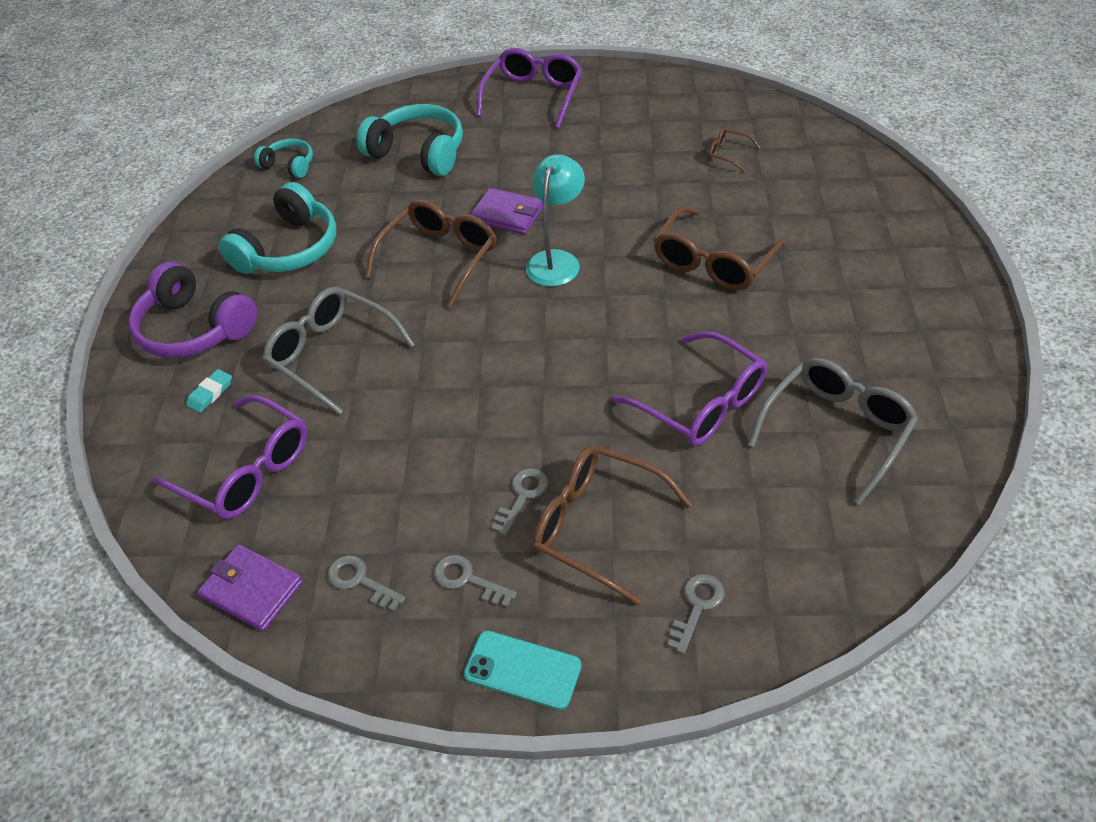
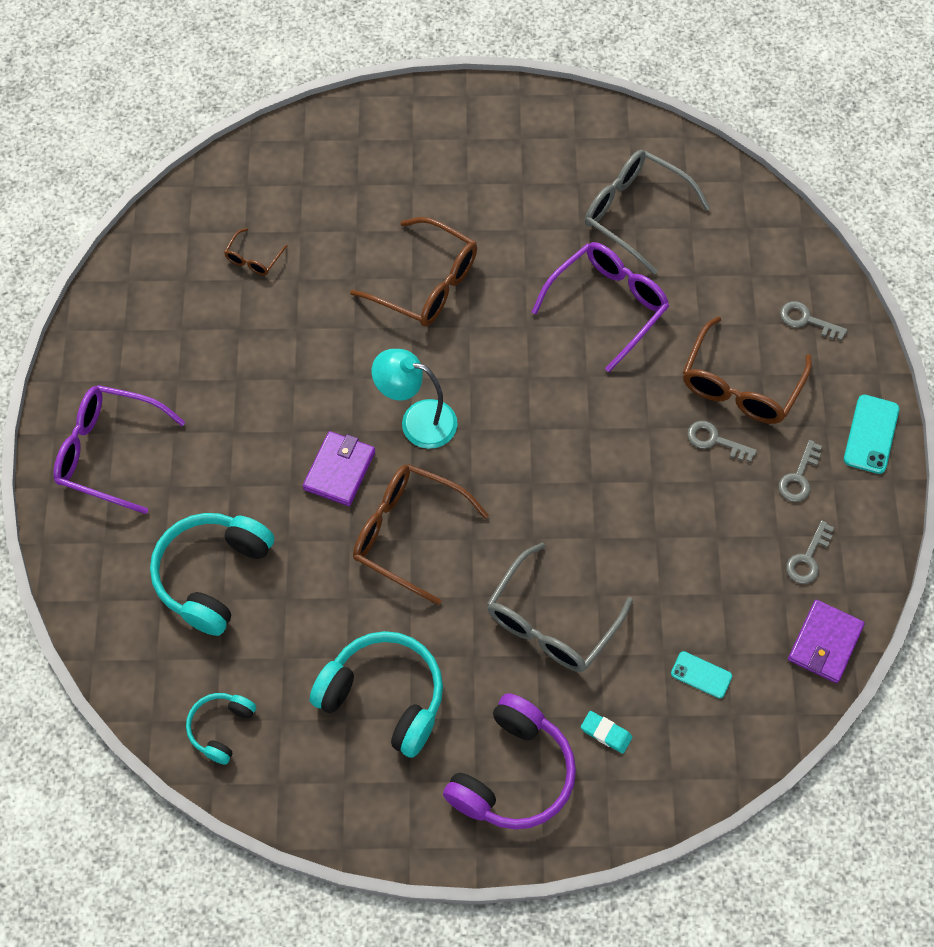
camera: 95 degrees left, 15 degrees up
(247, 471) = (701, 675): purple glasses -> turquoise phone

